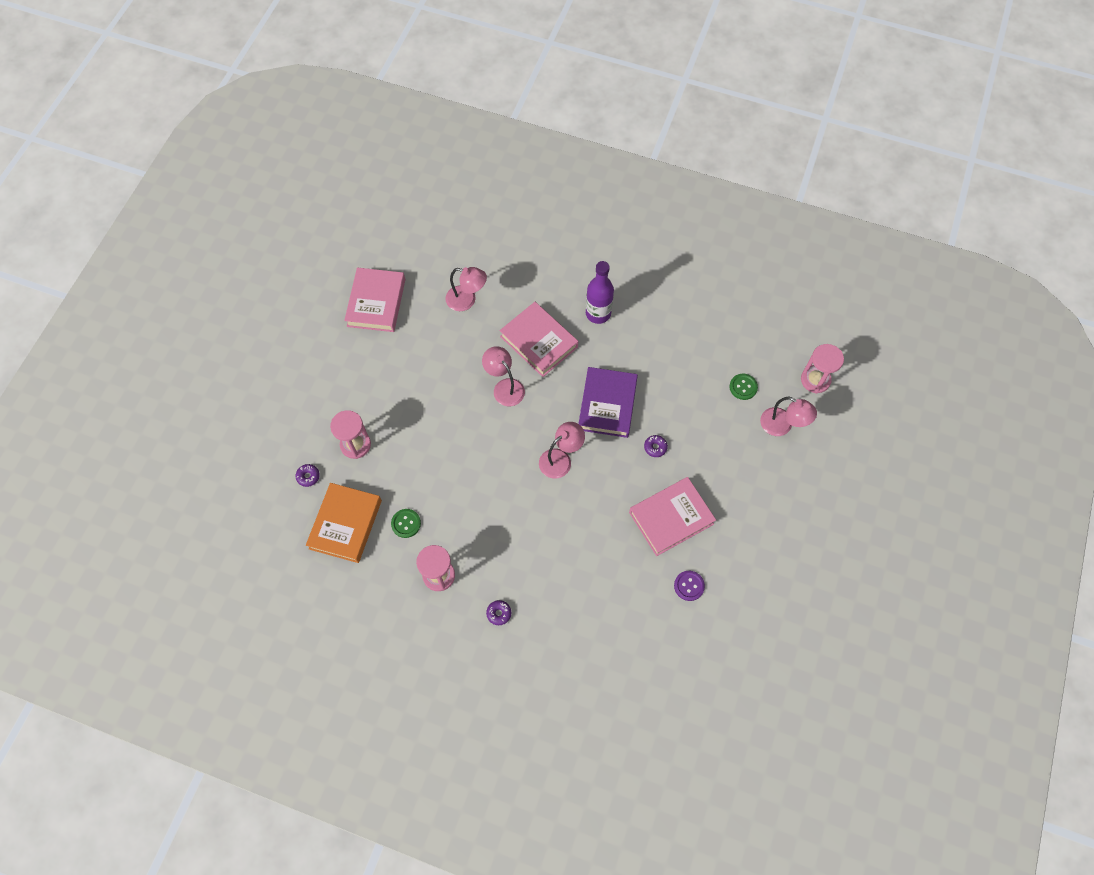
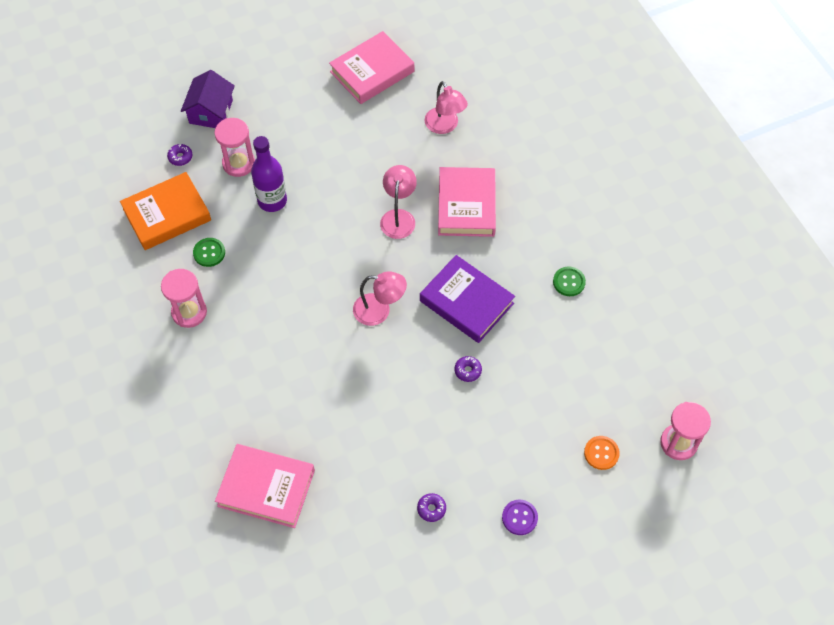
camera: 45 degrees right, 5 degrees down
(293, 425) = (211, 111): none -> purple house
(499, 613) = (200, 381): purple donut -> purple donut (431, 509)
(598, 313) = (542, 224): purple bottle -> purple bottle (272, 201)
(607, 404) = (466, 302): purple book -> purple book turned 75 degrees clockwise
(671, 518) = (416, 438): pink book -> pink book (266, 488)
(689, 586) = (369, 504): purple button -> purple button (519, 518)
(743, 387) = (602, 390): green button -> green button (569, 282)
(782, 426) = (601, 453): pink lamp -> orange button

